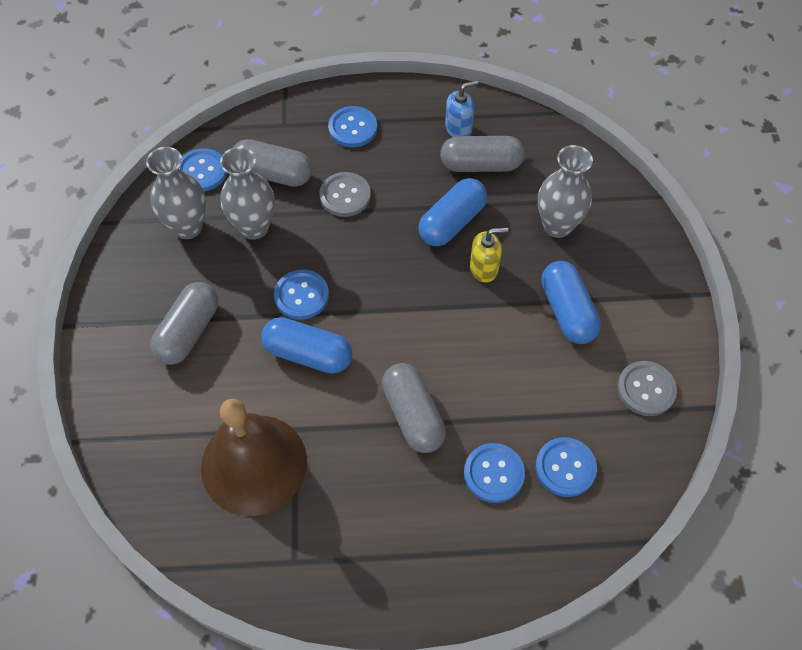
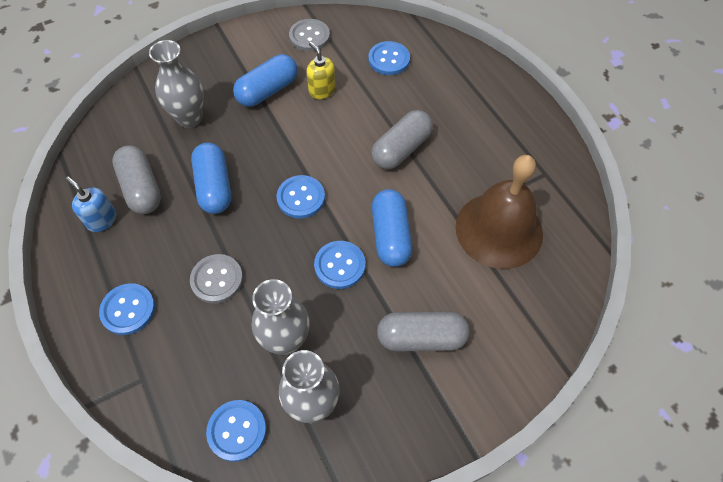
camera: 115 degrees left, 0 degrees up
(273, 174) = (213, 356): grey capsule -> none
(452, 222) = (214, 187): blue capsule -> blue capsule turned 60 degrees clockwise
(484, 268) = (252, 150): yellow soap dispenser -> yellow soap dispenser (322, 90)
(494, 473) = (415, 92): blue button -> blue button (301, 198)

